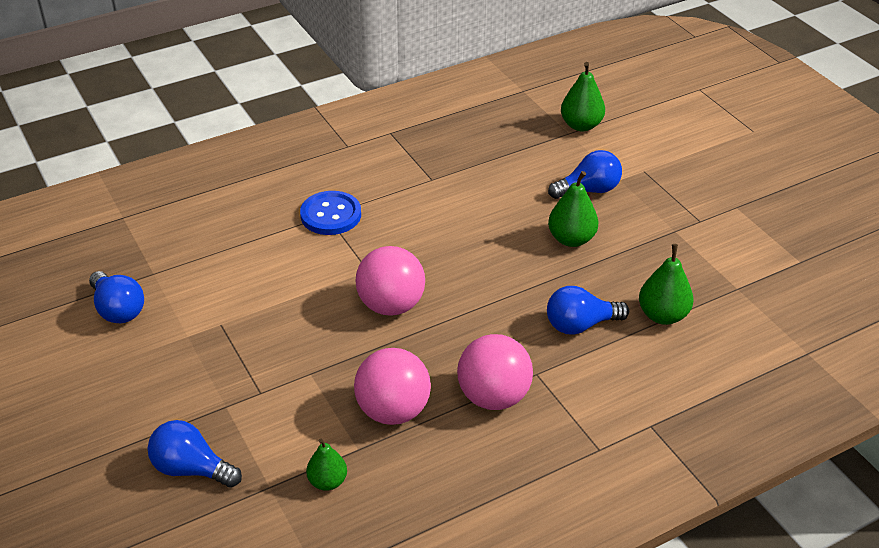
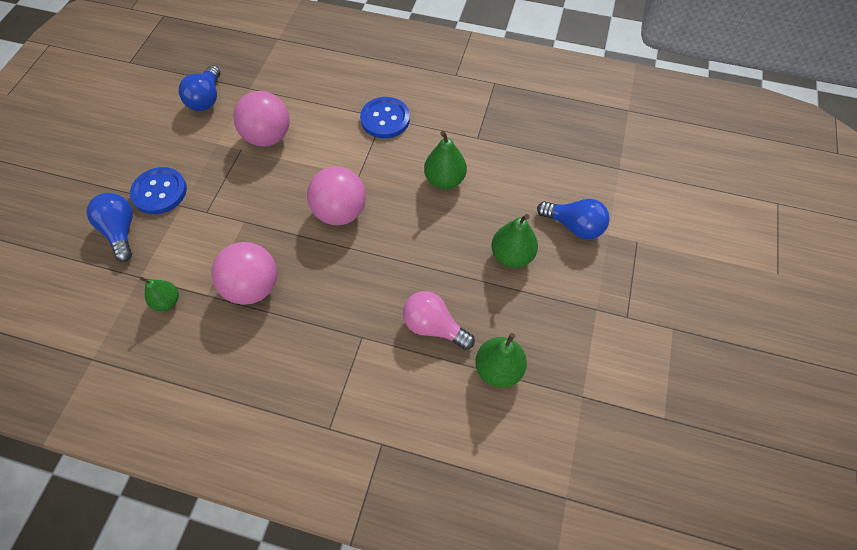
camera: 45 degrees right, 20 degrees up
(185, 412) = (159, 192): none -> blue button
(493, 397) = (316, 330): pink ball -> pink ball (268, 137)
(580, 325) = (434, 326): blue light bulb -> pink light bulb
(581, 125) = (636, 168): green pear -> green pear (444, 180)

